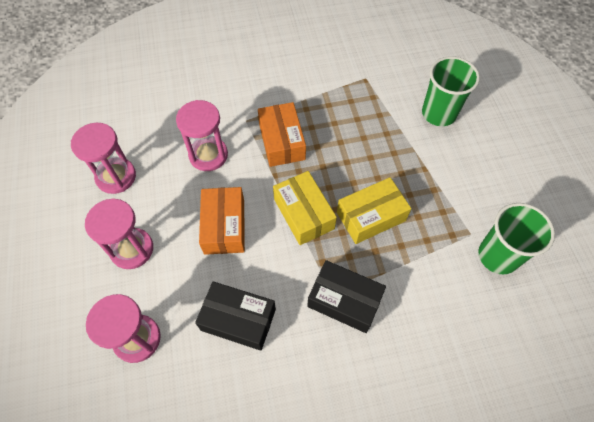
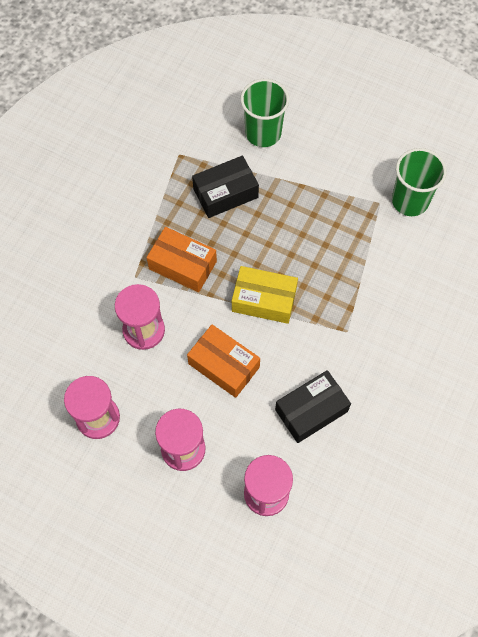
camera: 50 degrees left, 5 degrees up
(344, 301) = (358, 327): black box -> black box (225, 193)
(371, 216) = (308, 256): yellow box -> none

